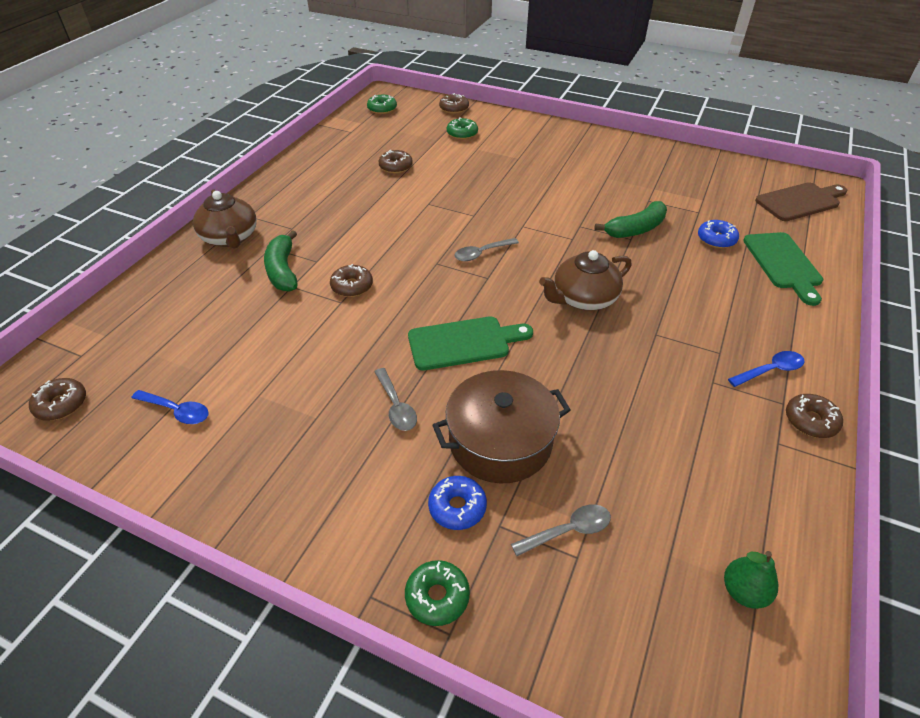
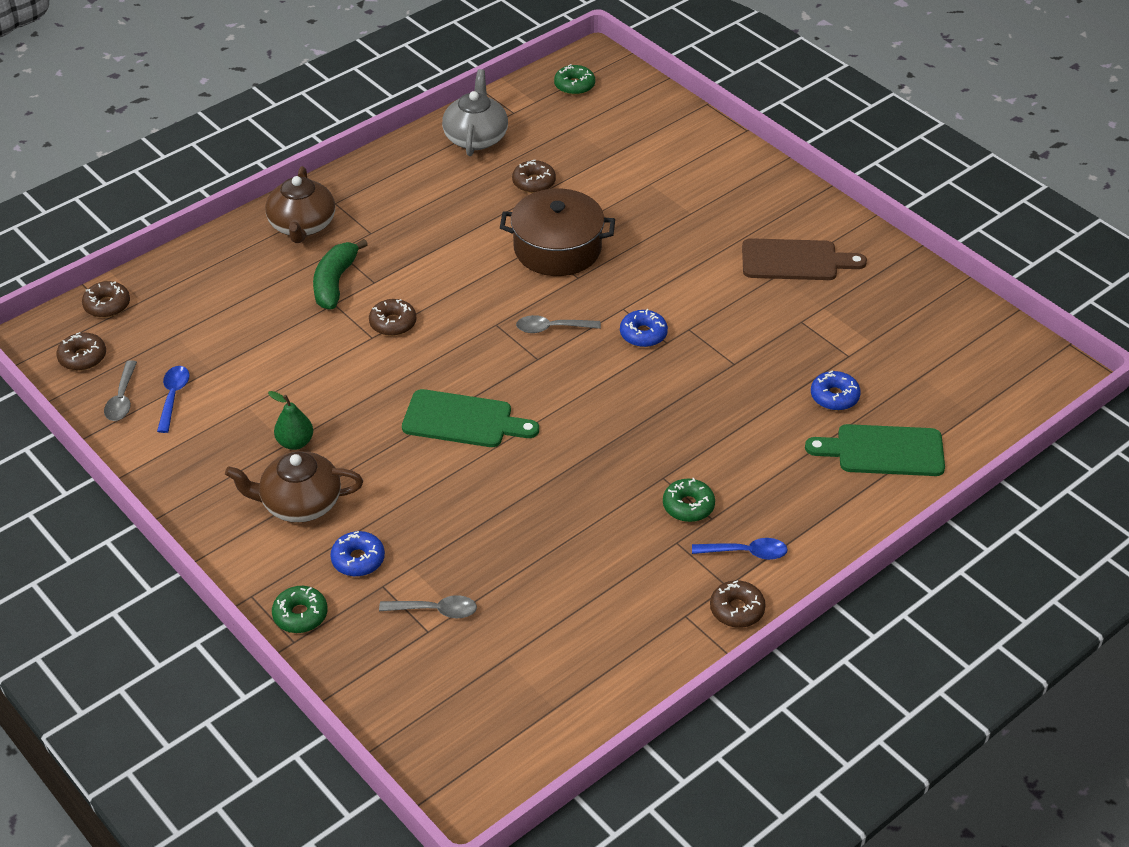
camera: 25 degrees right, 0 degrees up
(177, 411) = (173, 397): blue spoon -> blue spoon turned 135 degrees counterclockwise
(334, 151) = (476, 137): none -> grey teapot
(396, 406) = (361, 459): grey spoon -> grey spoon (122, 399)
(454, 108) = (667, 110): brown donut -> brown donut (107, 305)
(462, 134) = (648, 155): green donut -> green donut (688, 506)
(500, 441) = (431, 521): brown pot -> brown pot (557, 248)
(551, 238) = (643, 334): none -> blue donut
(583, 299) = (619, 415): brown teapot -> brown teapot (299, 503)
(635, 229) = (750, 354): green banana -> none
(743, 591) = (541, 704): green pear -> green pear (295, 442)
(783, 264) = (883, 451): green cutting board -> green cutting board turned 75 degrees clockwise
(800, 201) = (993, 382): brown cutting board -> brown cutting board (795, 261)

